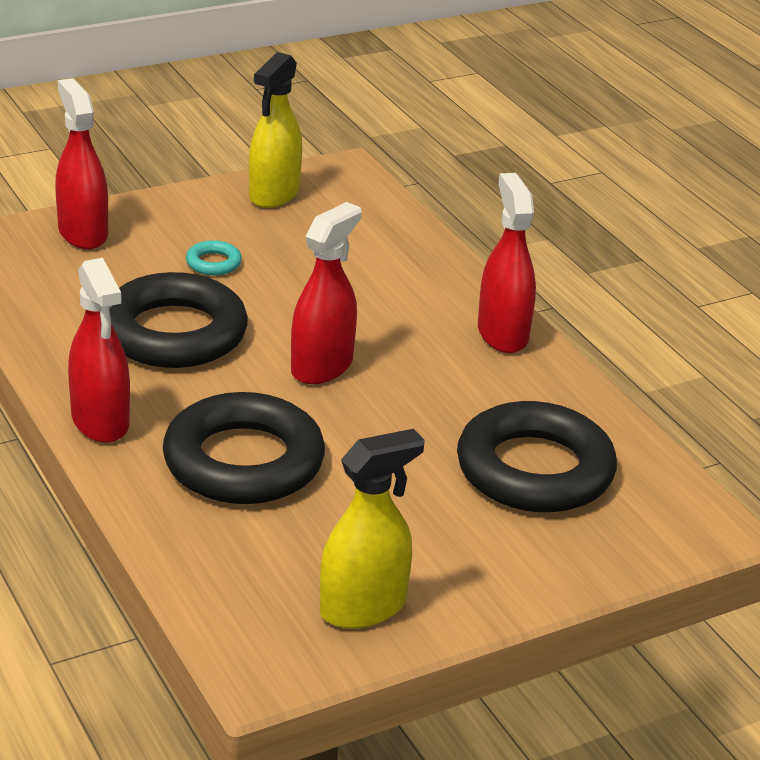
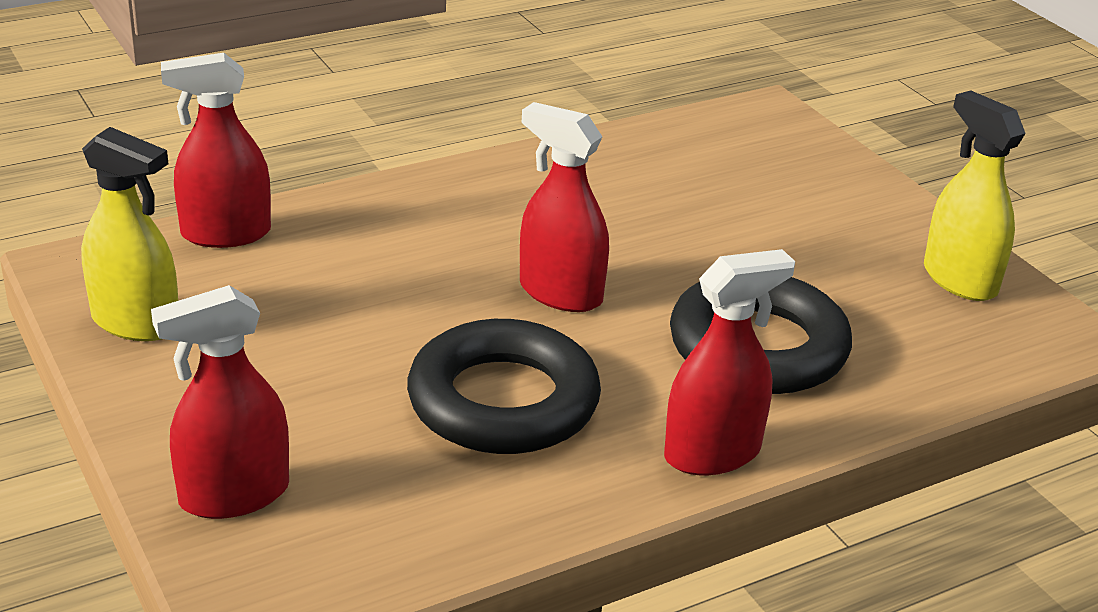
camera: 90 degrees left, 0 degrees up
(213, 263) = (325, 372): turquoise ring -> none
(502, 334) = (477, 181): red spray bottle -> red spray bottle (225, 234)
(534, 470) = (715, 181): black ring -> none

